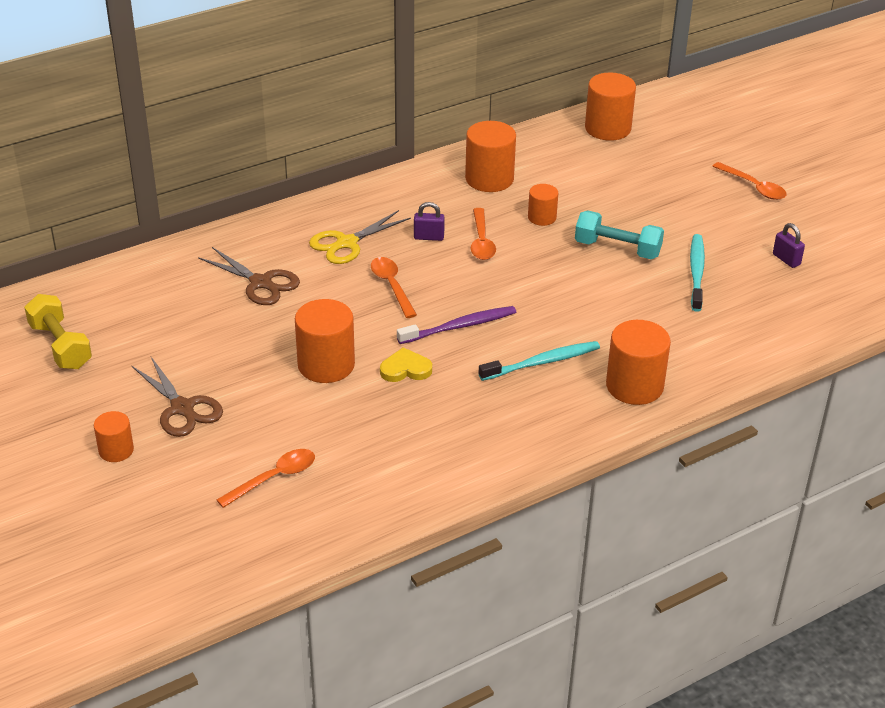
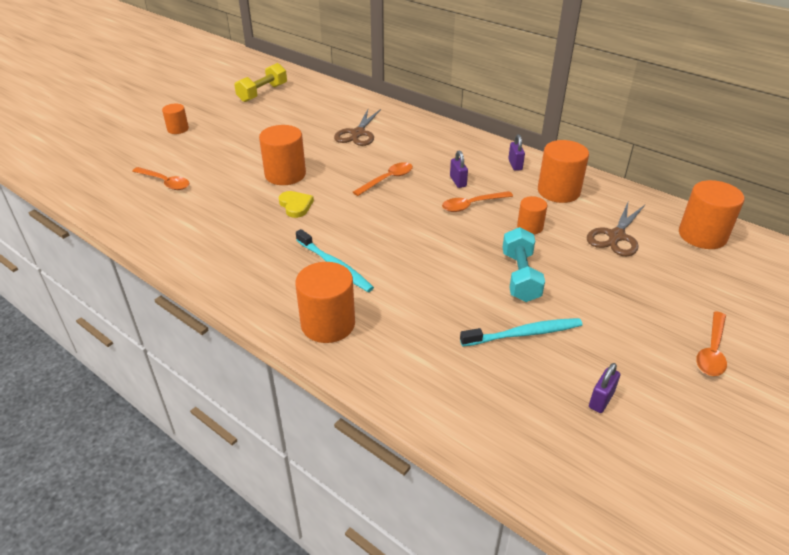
camera: 70 degrees right, 0 degrees up
(182, 408) = (222, 138): brown scissors -> brown scissors (616, 236)
(347, 243) = (424, 152): yellow scissors -> none
(419, 188) = (515, 165): none -> purple padlock
(460, 326) = (358, 218): purple toothbrush -> none

